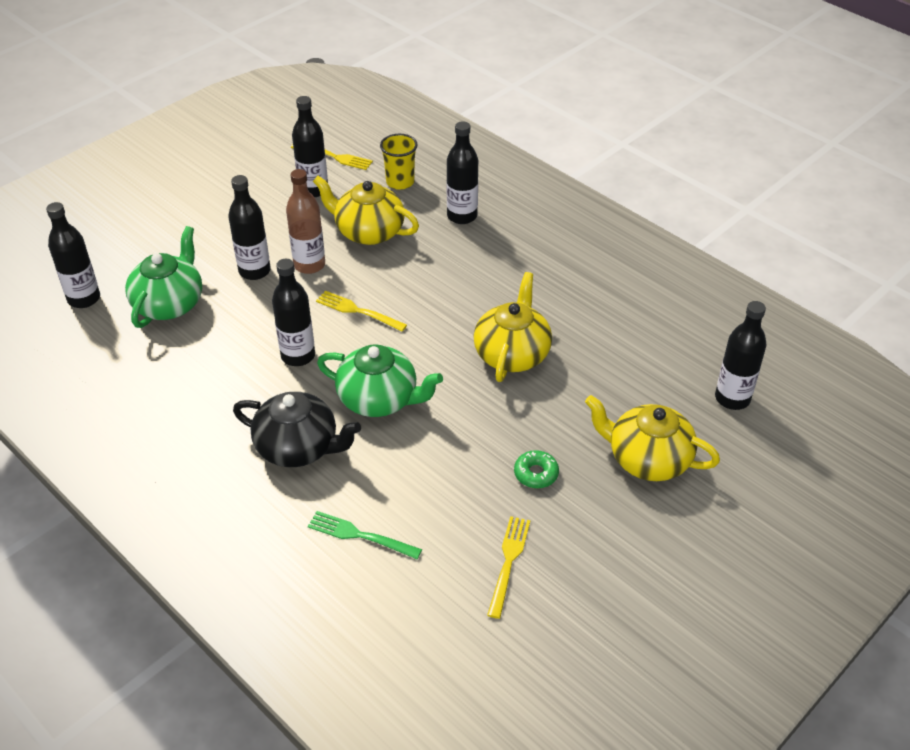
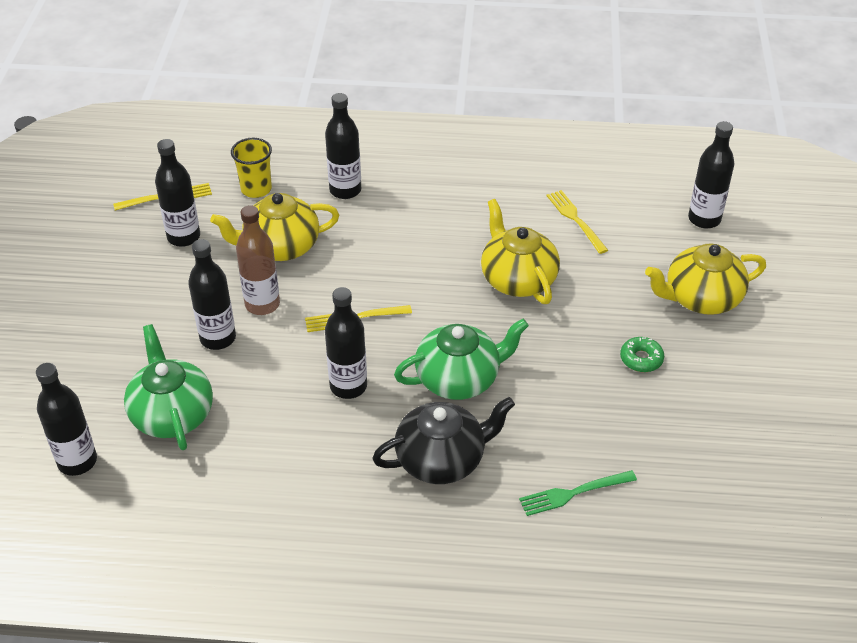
camera: 40 degrees left, 0 degrees up
(508, 562) = (698, 436): yellow fork -> yellow fork (575, 219)

